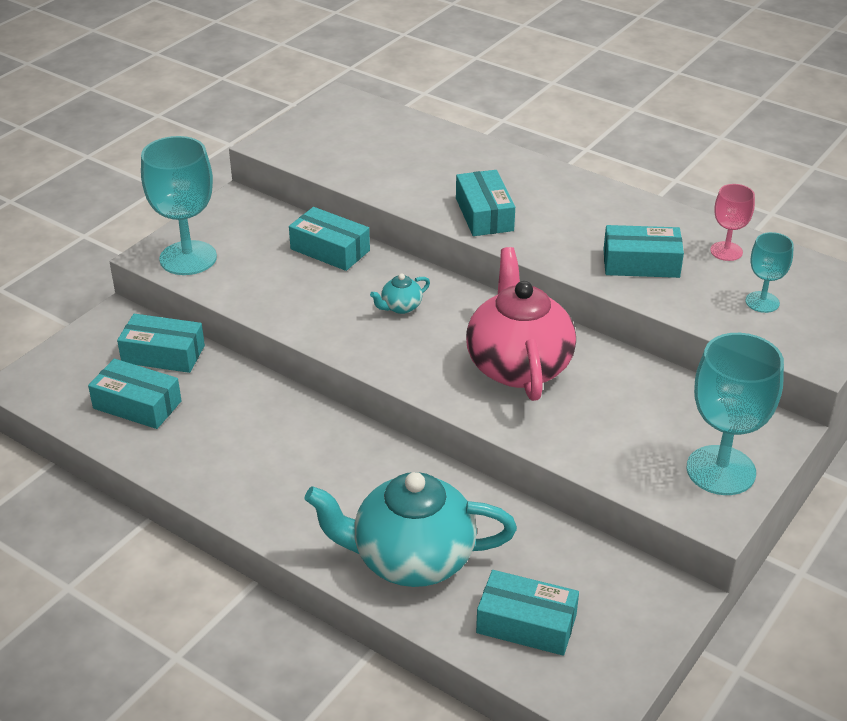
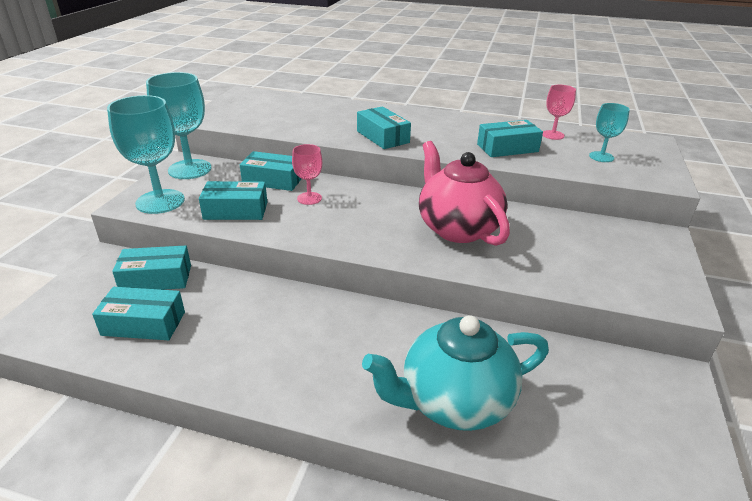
camera: 20 degrees left, 5 degrees down
(361, 286) = (309, 198): none -> pink goblet
(400, 307) = (346, 206): turquoise teapot -> none
(526, 624) = (588, 435): turquoise box -> turquoise box (236, 210)
(721, 470) = (653, 269): turquoise goblet -> turquoise goblet (190, 169)

